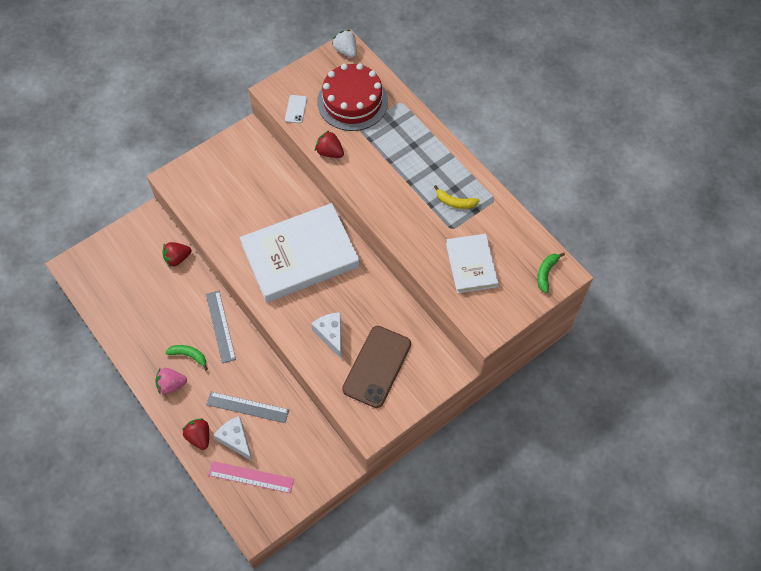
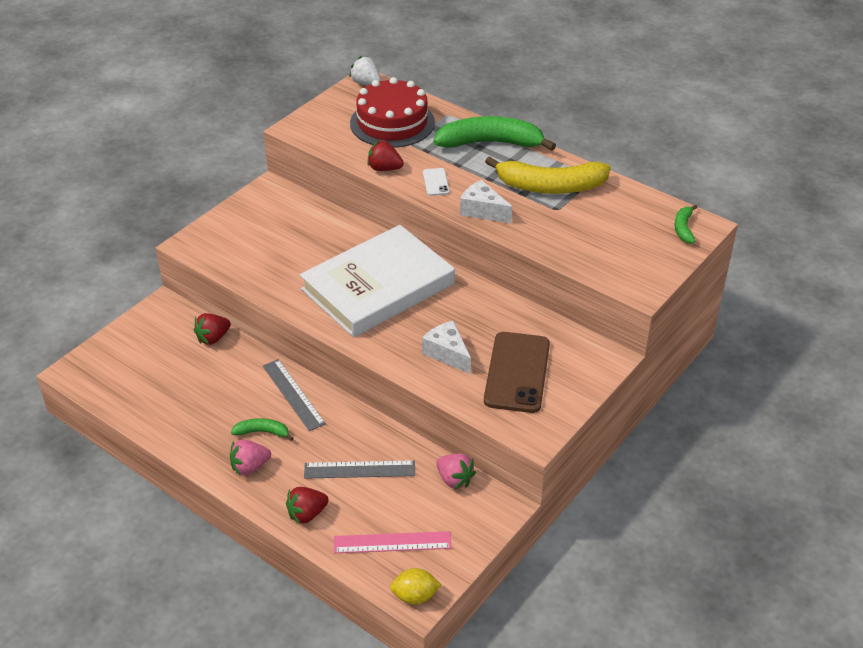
camera: 15 degrees left, 20 degrees down
(199, 437) = (307, 514): red strawberry -> red strawberry turned 75 degrees counterclockwise
(236, 440) = (357, 507): white cheese -> white cheese (482, 211)
(252, 526) = (415, 596): none -> yellow lemon
(296, 109) = (328, 139): white phone -> white phone (436, 182)
(312, 434) = (454, 479): none -> pink strawberry
(424, 142) = (490, 143): none -> green banana
(455, 202) = (550, 186): yellow banana -> yellow banana, size x2.17
(471, 265) = (595, 236): white book -> none

